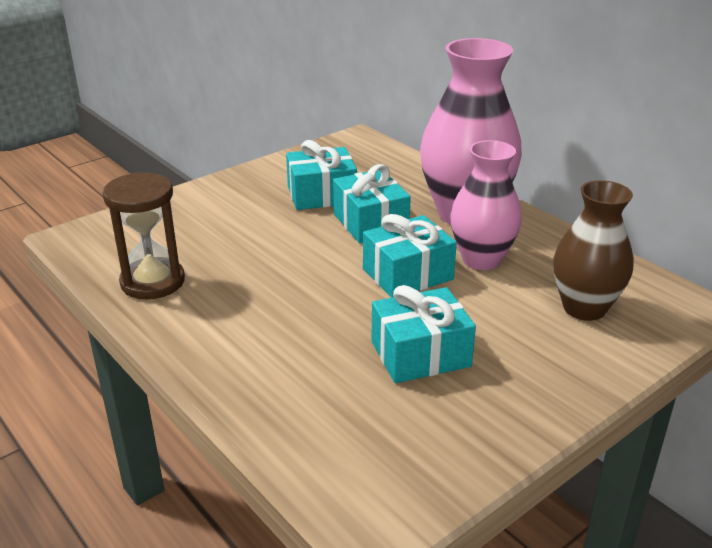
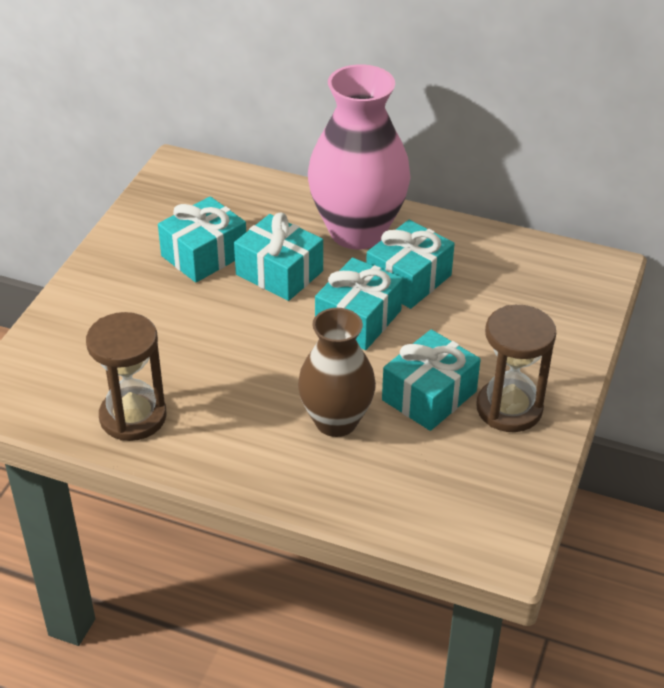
camera: 30 degrees left, 10 degrees up
(481, 259) = (408, 280): pink vase -> turquoise gift
(493, 393) = (509, 408): none -> brown hourglass
(584, 308) = (523, 300): brown vase -> brown vase (336, 421)

